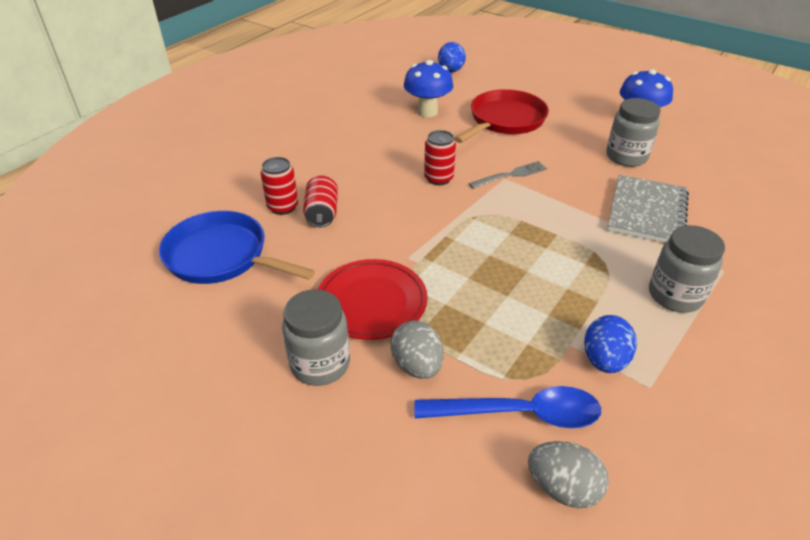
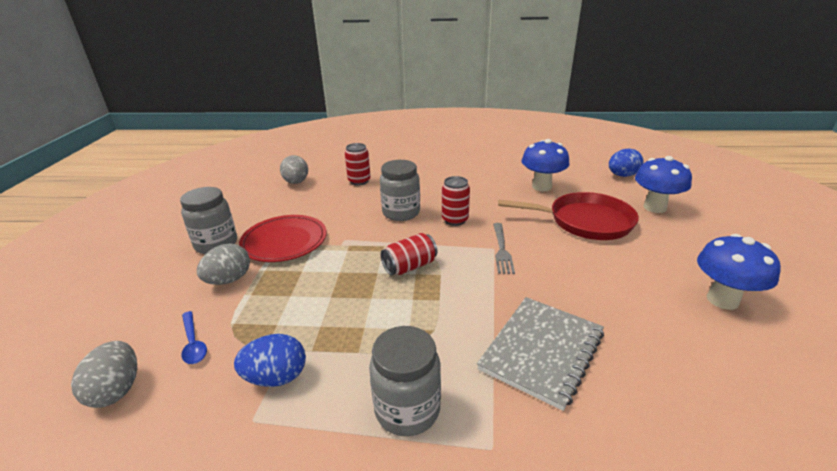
camera: 60 degrees right, 10 degrees down
(222, 256) = (296, 182): blue pan -> grey egg
(322, 213) = (365, 194): red can -> red can (409, 266)
(510, 175) = (501, 250): grey fork -> grey fork turned 60 degrees clockwise
(513, 85) = (654, 207): none -> blue mushroom
(519, 414) = (193, 343): blue spoon -> blue spoon, size x0.54
(626, 157) = (632, 309): grey jar -> grey jar (401, 213)
(647, 212) = (541, 351): grey notebook -> grey notebook turned 45 degrees counterclockwise

